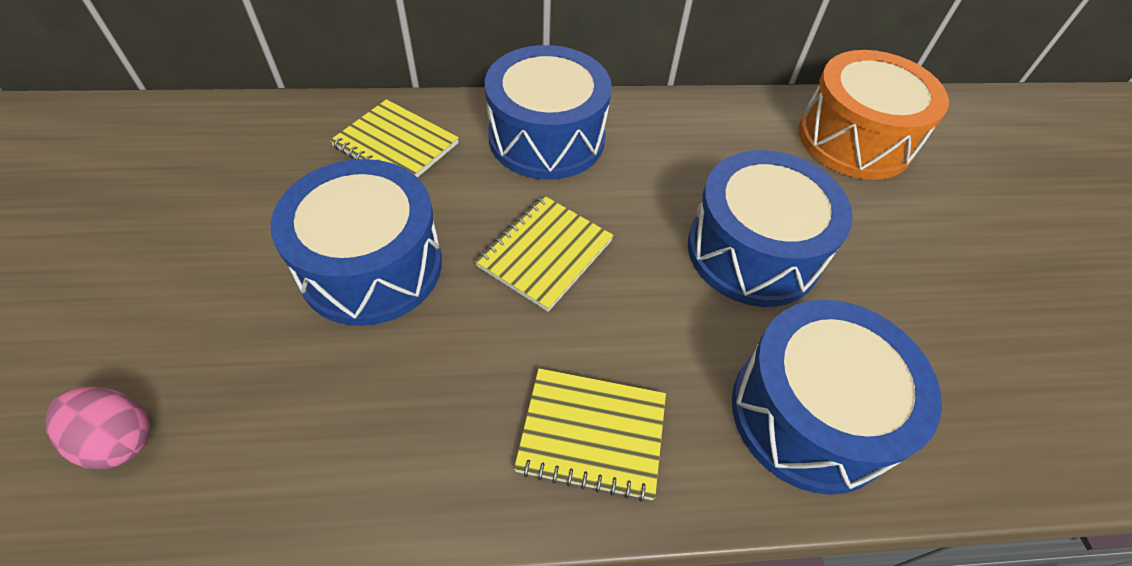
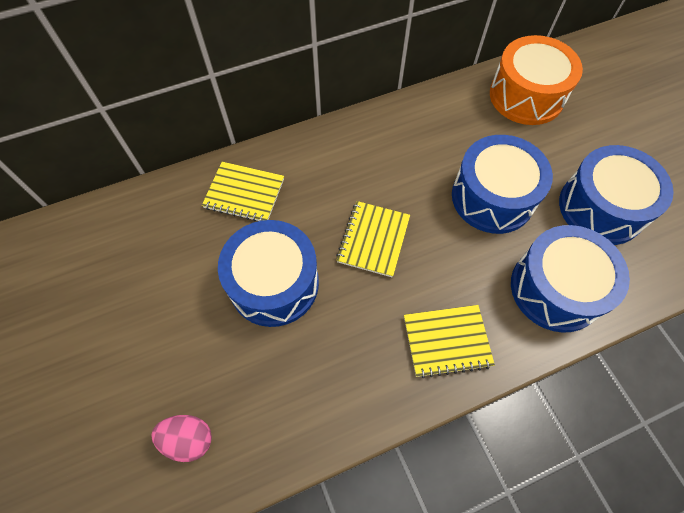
camera: 15 degrees left, 10 degrees up
(546, 138) = (338, 156): blue drum -> blue drum (601, 208)

